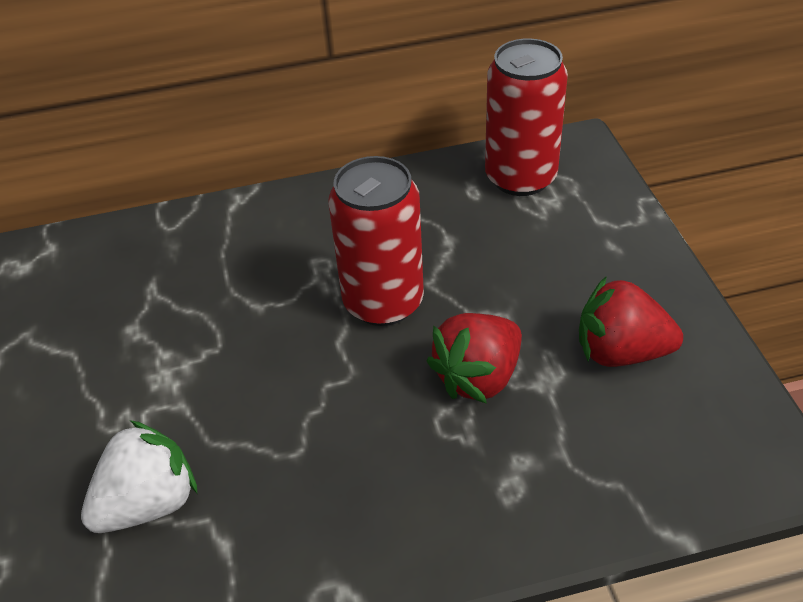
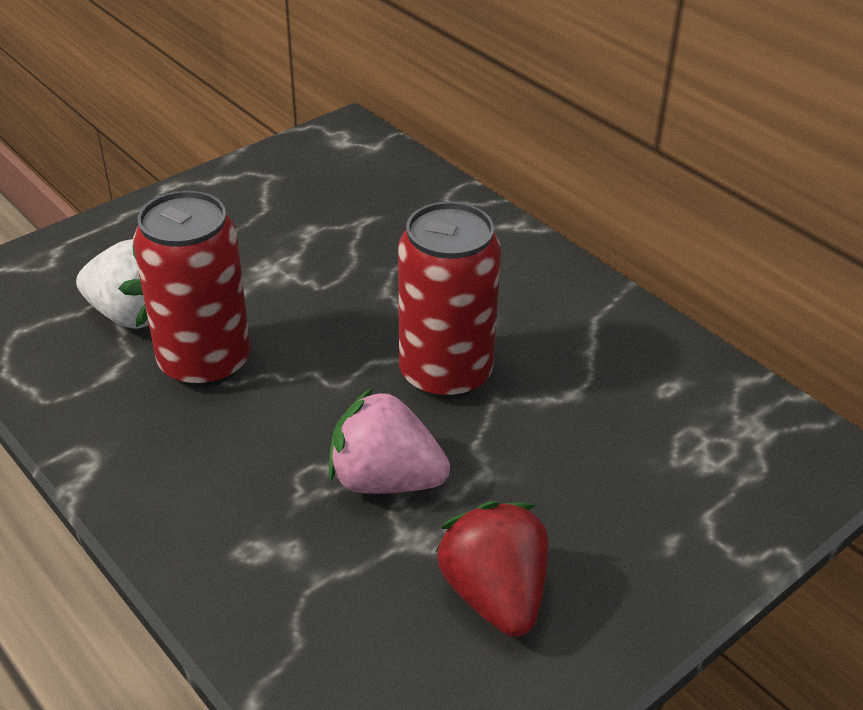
camera: 60 degrees right, 5 degrees down
(478, 377) = (385, 480): red strawberry -> pink strawberry
(520, 177) = (726, 421): red can -> red can (205, 362)

